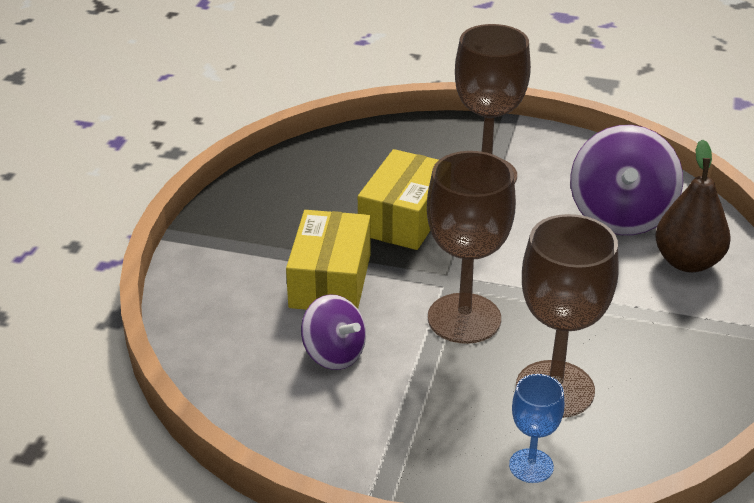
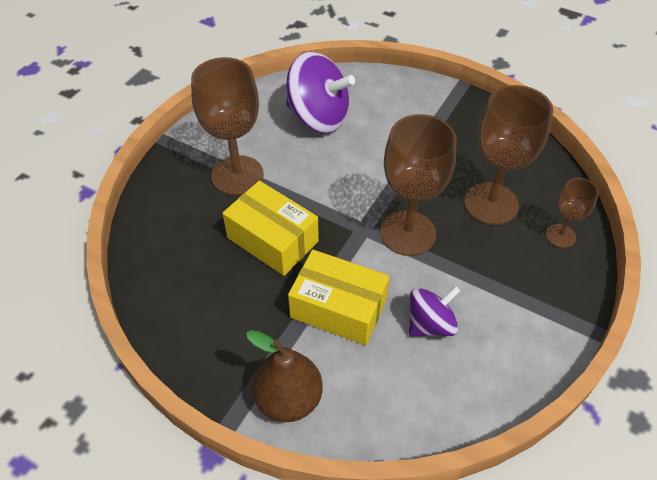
camera: 75 degrees left, 15 degrees up
(531, 466) = (560, 236): blue goblet -> brown goblet
(687, 262) = (380, 102): brown pear -> brown pear (288, 399)

